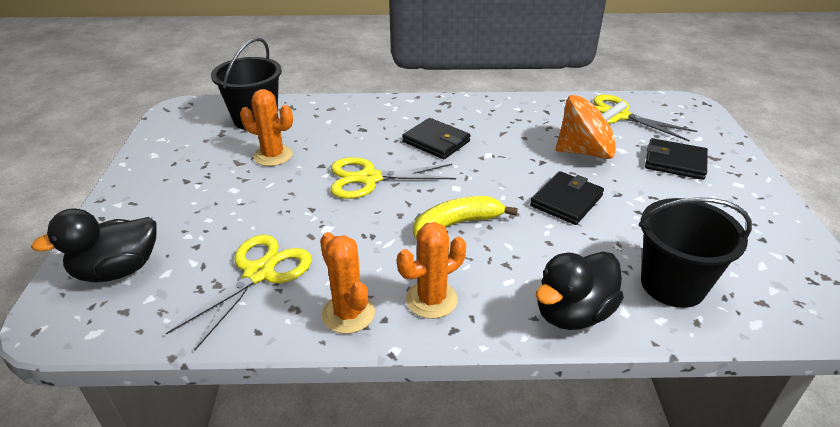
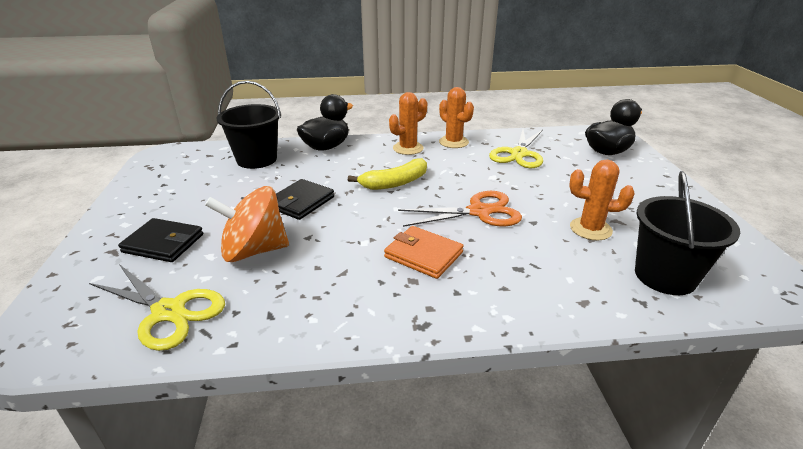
camera: 175 degrees right, 5 degrees down
(369, 178) = (479, 212): yellow scissors -> orange scissors
(436, 141) = (423, 255): black wallet -> orange wallet

